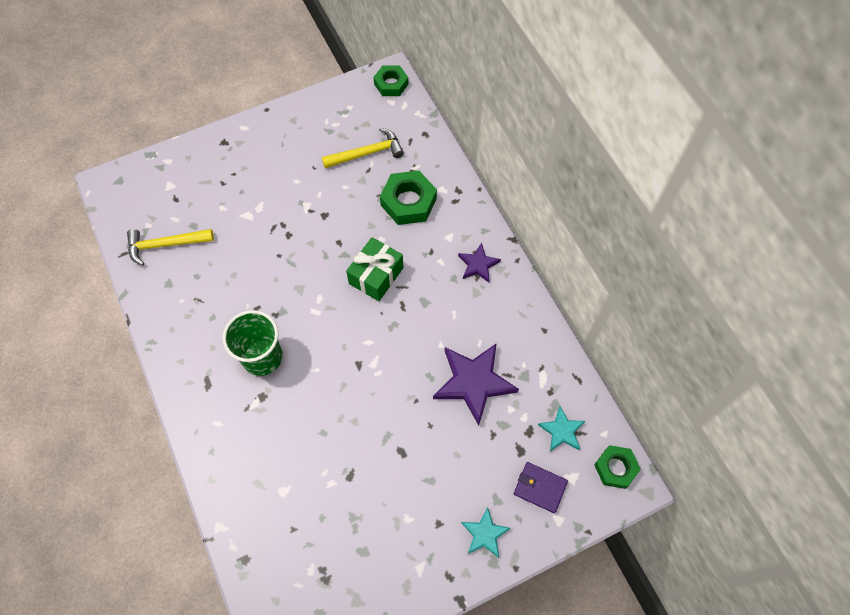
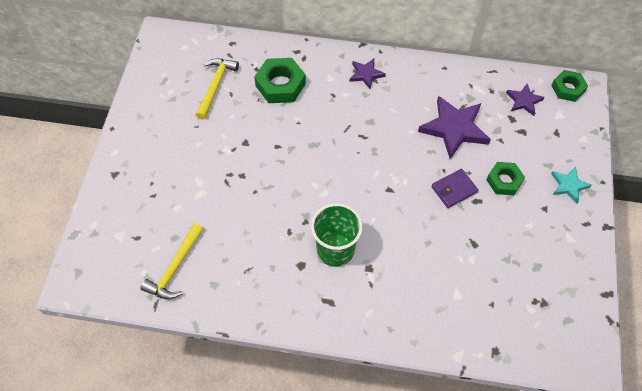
camera: 55 degrees left, 5 degrees down
(376, 275) = (325, 138): green gift -> none
(391, 84) = (168, 38): green nut -> green nut (504, 181)
(540, 488) = (555, 136): purple wallet -> purple wallet (454, 189)
(561, 431) = (523, 101): turquoise star -> purple star

